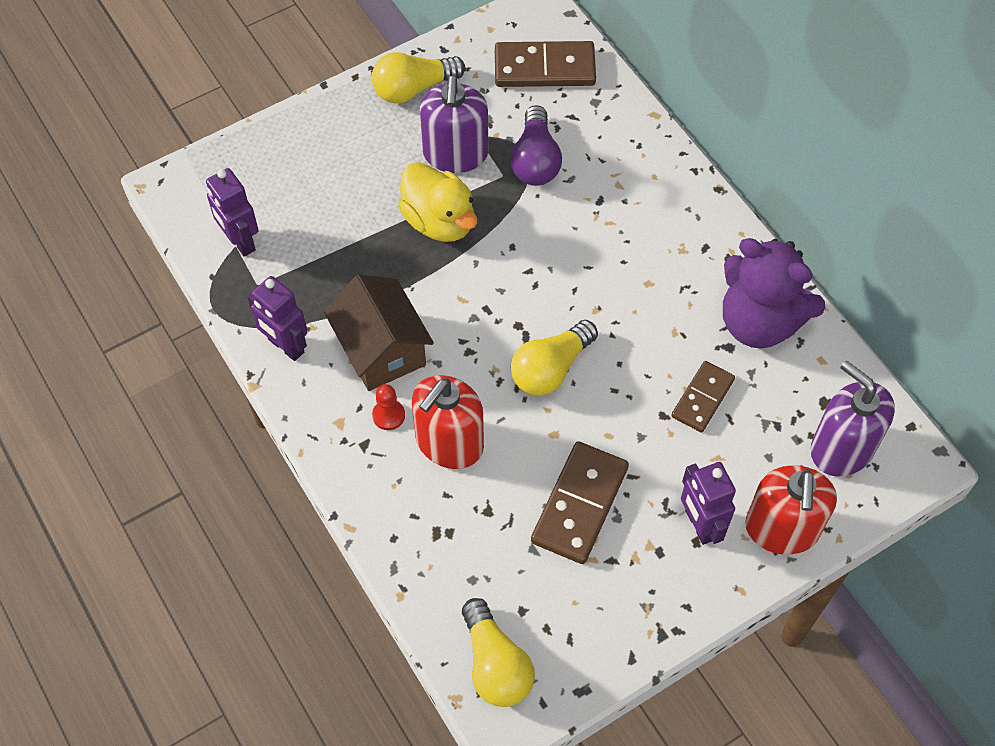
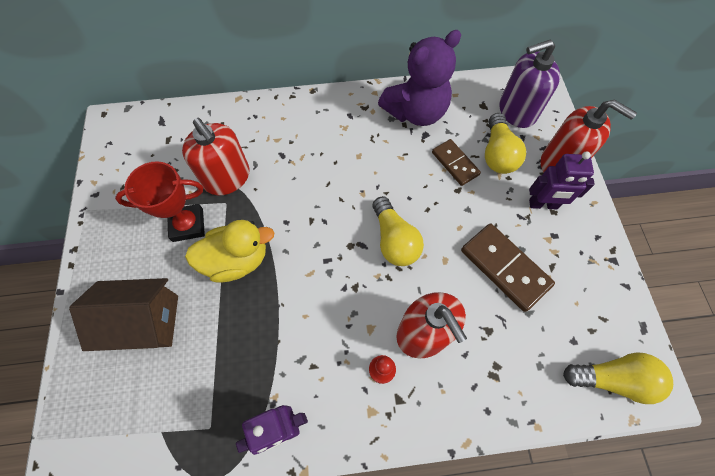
camera: 65 degrees left, 5 degrees up
(240, 241) = (159, 426): purple robot -> none
(381, 349) = (322, 350): brown house -> brown house (145, 321)
(413, 88) = (113, 228): yellow light bulb -> yellow light bulb (497, 154)
(455, 154) = (188, 225): purple soap dispenser -> red trophy
(535, 160) = (227, 178): purple light bulb -> red soap dispenser
(544, 68) = (158, 140): brown domino -> none

